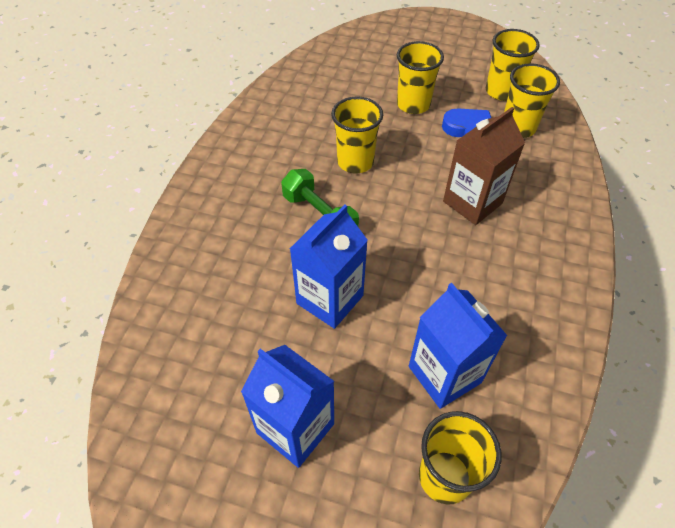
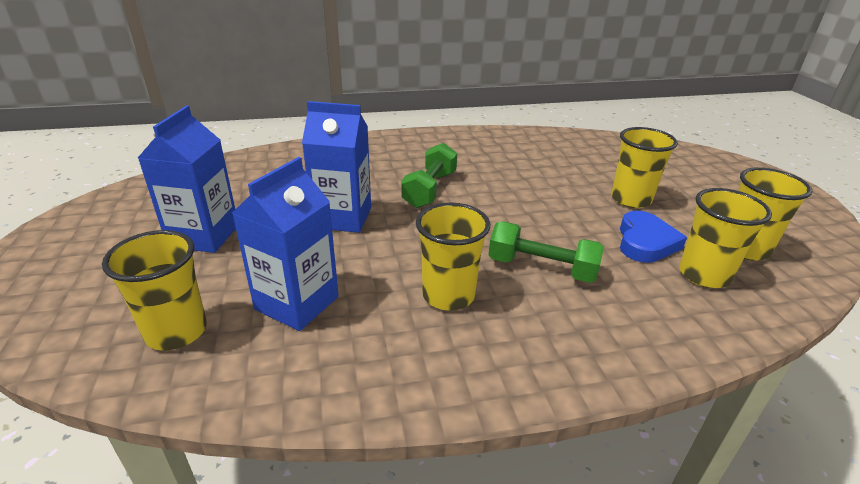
camera: 60 degrees right, 20 degrees down
(355, 162) = (512, 189): yellow cup -> yellow cup (448, 295)
(472, 202) = (541, 268): brown carton -> green dumbbell

